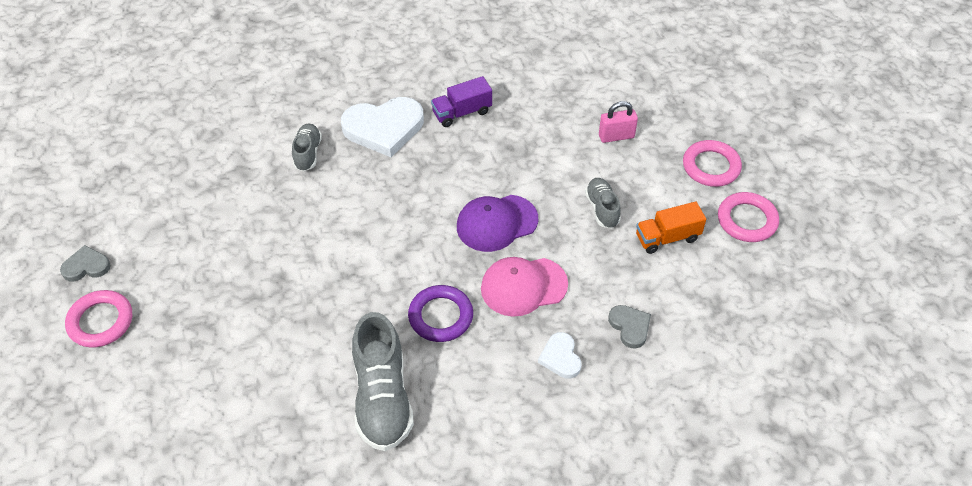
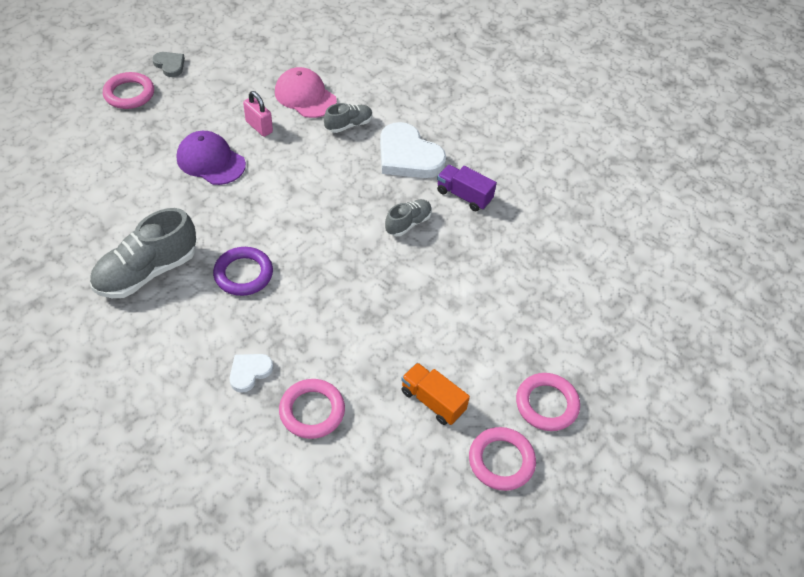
camera: 55 degrees right, 0 degrees up
(496, 223) = (362, 269): purple cap -> purple cap (211, 161)
(523, 286) = (307, 316): pink cap -> pink cap (305, 96)
(602, 209) = (430, 337): grey shoe -> grey shoe (408, 223)
(616, 136) = (524, 314): pink padlock -> pink padlock (259, 127)
(630, 327) = (312, 411): grey heart -> pink ring

